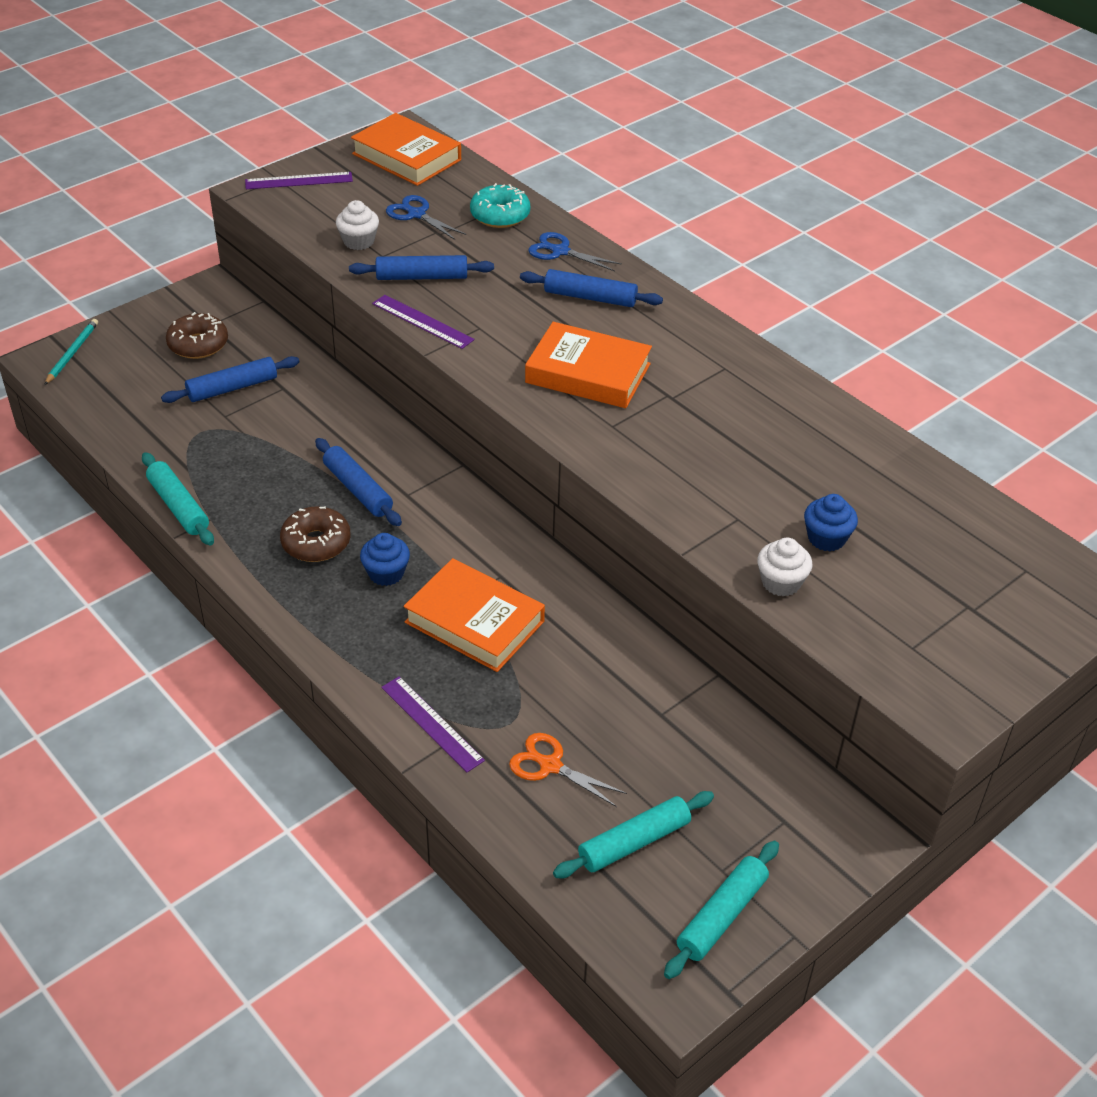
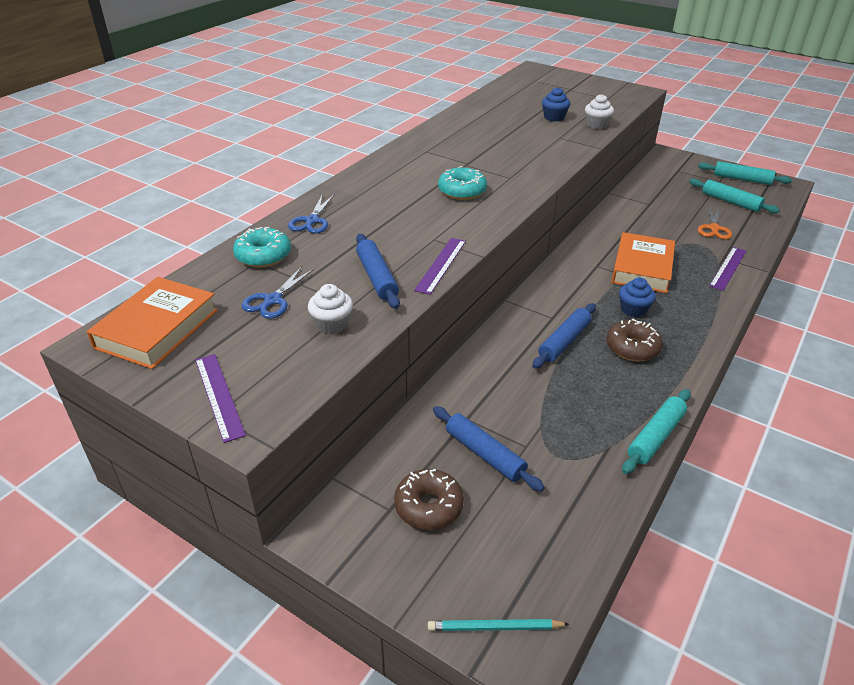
camera: 105 degrees left, 5 degrees down
(588, 373) = (462, 191): orange book -> turquoise donut
(590, 297) = (371, 201): blue rolling pin -> none

